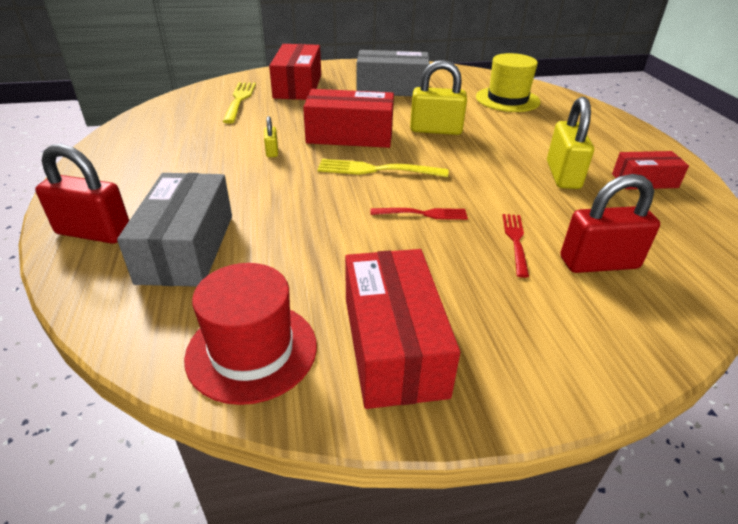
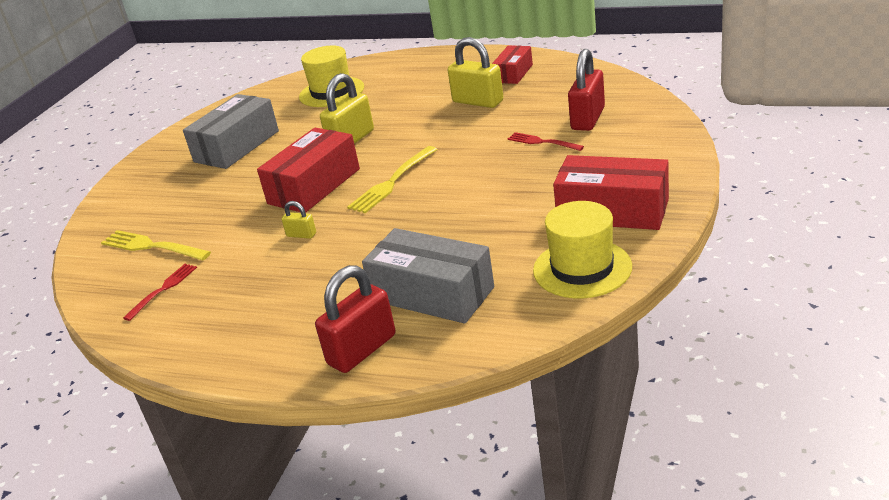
camera: 55 degrees left, 5 degrees down
(252, 350) = (582, 268): red hat -> yellow hat
(298, 86) = (161, 203): red box -> none
(422, 214) = (478, 172): red fork -> red fork (163, 290)

